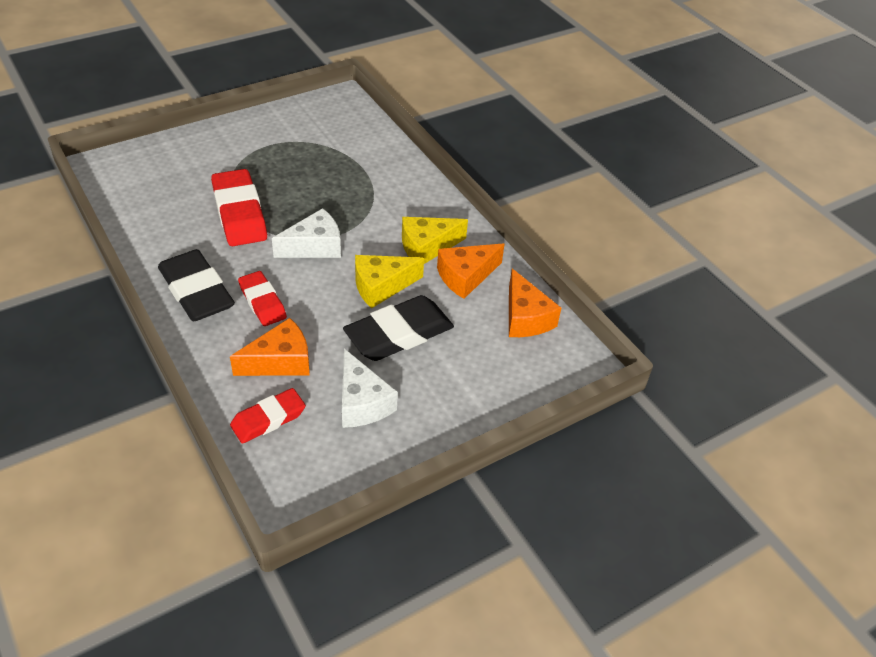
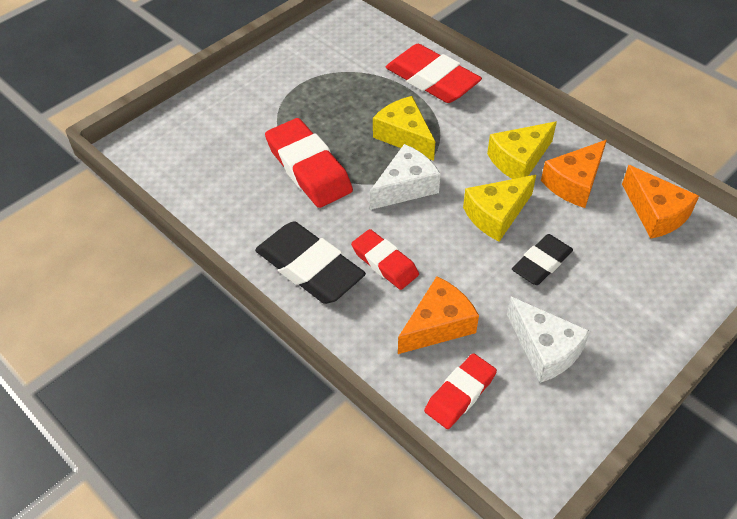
camera: 10 degrees left, 5 degrees up
(336, 206) = (404, 136): none -> yellow cheese
(387, 165) = (432, 80): none -> red eraser
(399, 334) = (541, 263): black eraser -> black eraser, size x0.61

